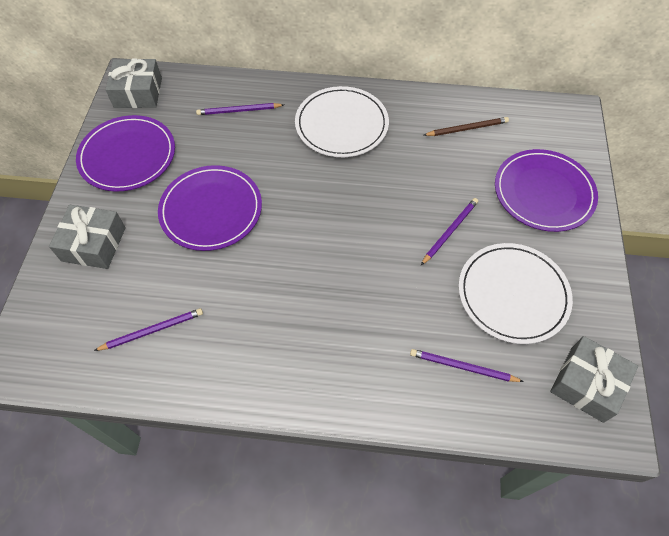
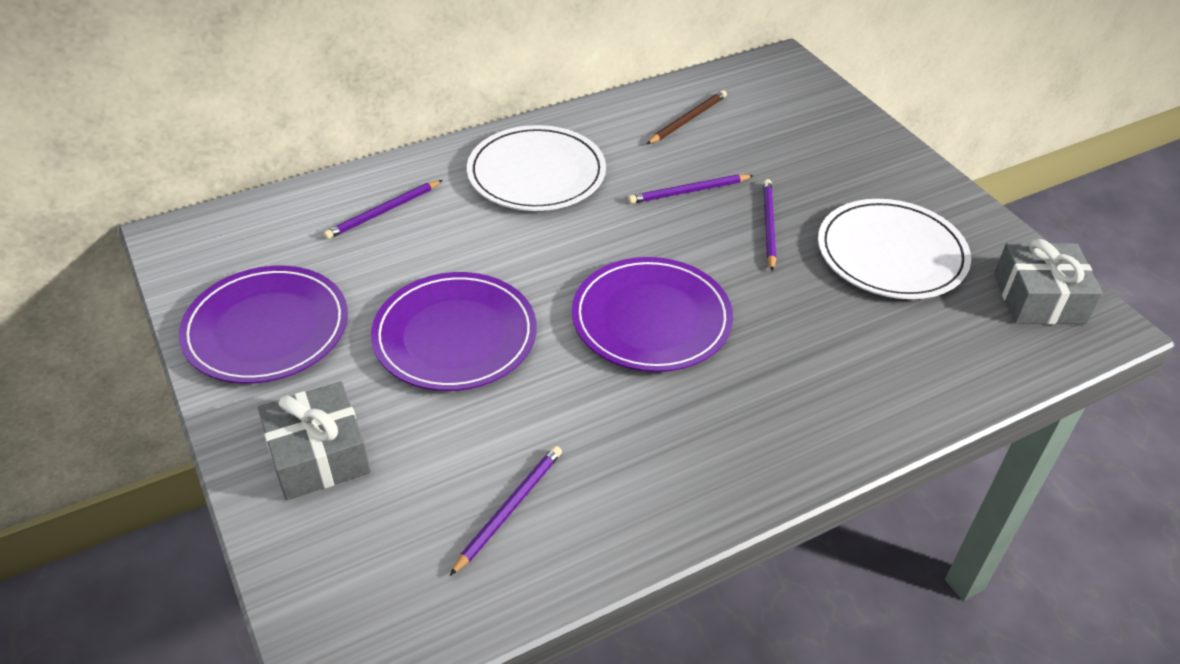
camera: 35 degrees left, 15 degrees down
(138, 93) = (208, 249): grey gift -> none
(462, 367) = (911, 347): purple pencil -> purple pencil (688, 191)
(543, 192) = (827, 146): purple plate -> purple plate (651, 318)

